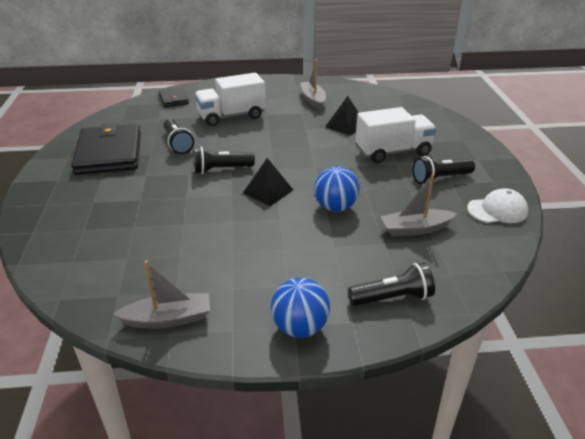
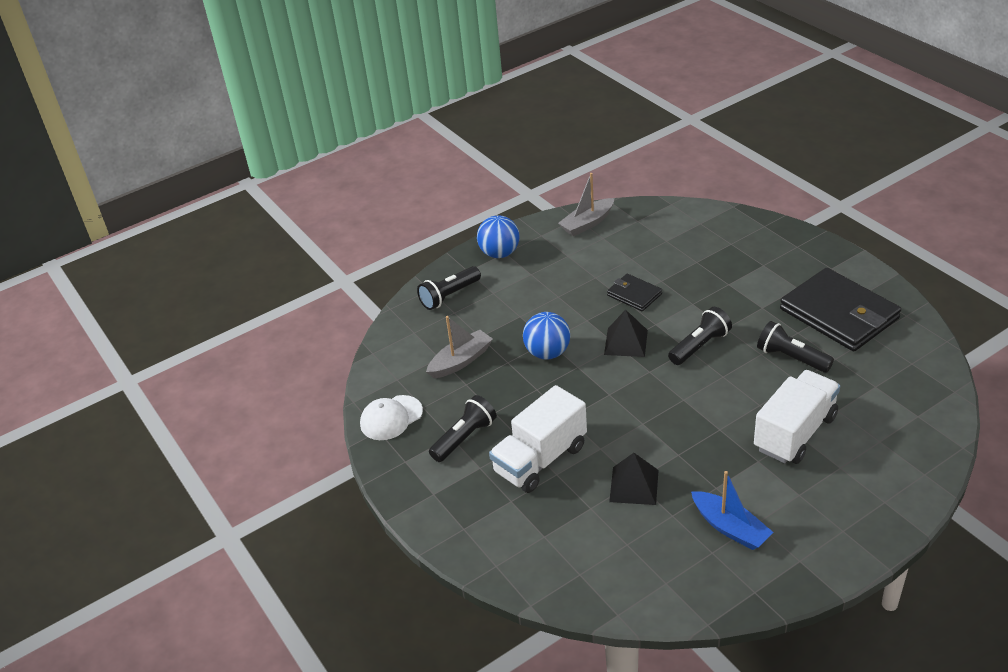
camera: 155 degrees right, 5 degrees up
(173, 99) = (915, 430): black wallet -> black wallet (634, 294)
(313, 100) = (730, 528): grey boat -> blue boat

